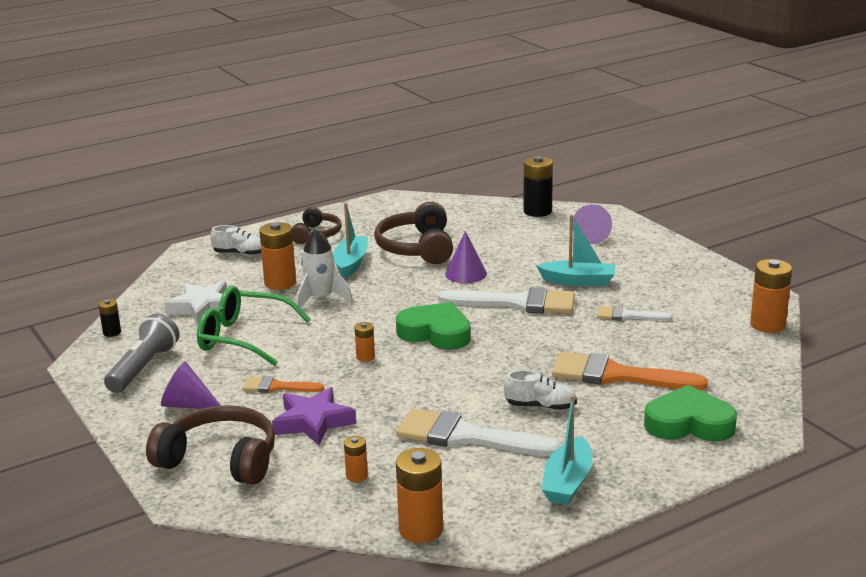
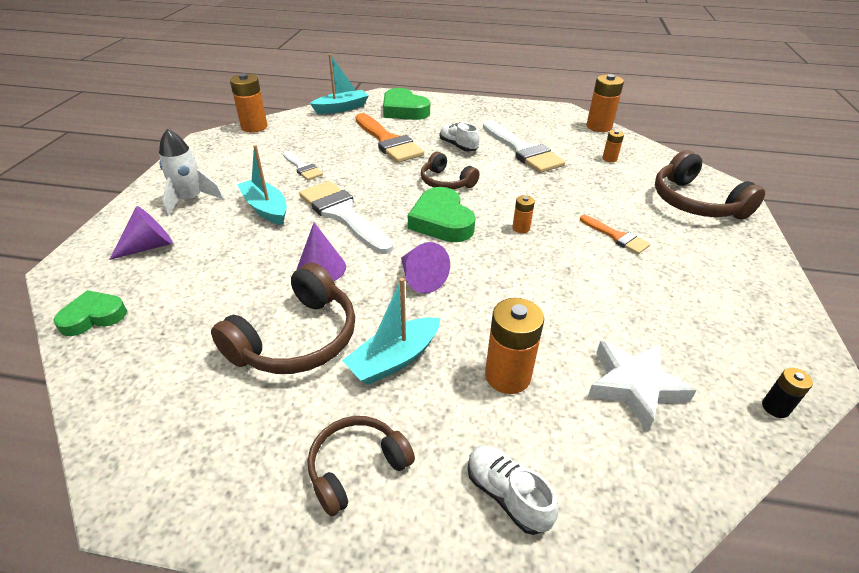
camera: 140 degrees left, 15 degrees up
(144, 368) = (740, 321): grey flashlight -> none
(188, 405) = (705, 256): purple cone -> purple cone (420, 278)
(244, 338) = (611, 306): green glasses -> none
(313, 422) = (609, 198): purple star -> none
(321, 299) = (489, 317): white rocket -> white rocket (190, 200)
(486, 364) = (446, 182): none -> brown headphones
(537, 211) = (93, 317): black battery -> green heart
(567, 482) = (503, 115): turquoise boat -> turquoise boat (341, 108)

